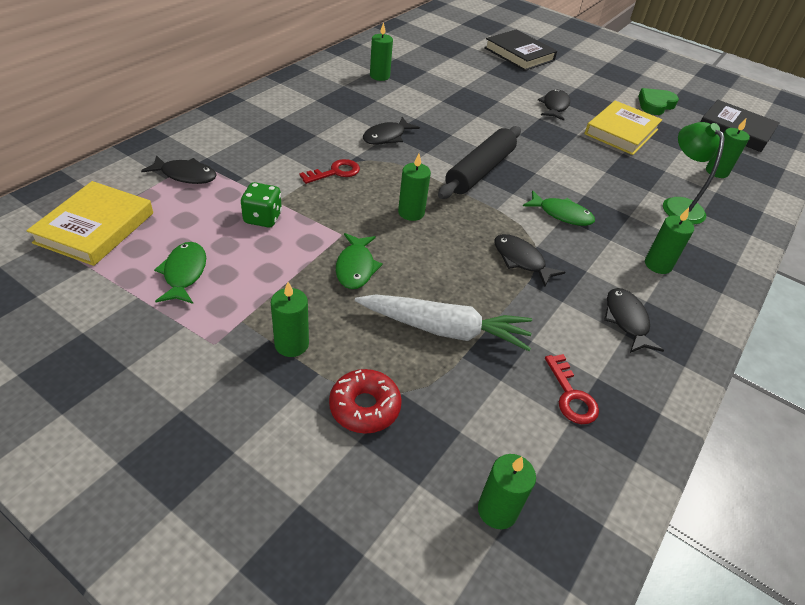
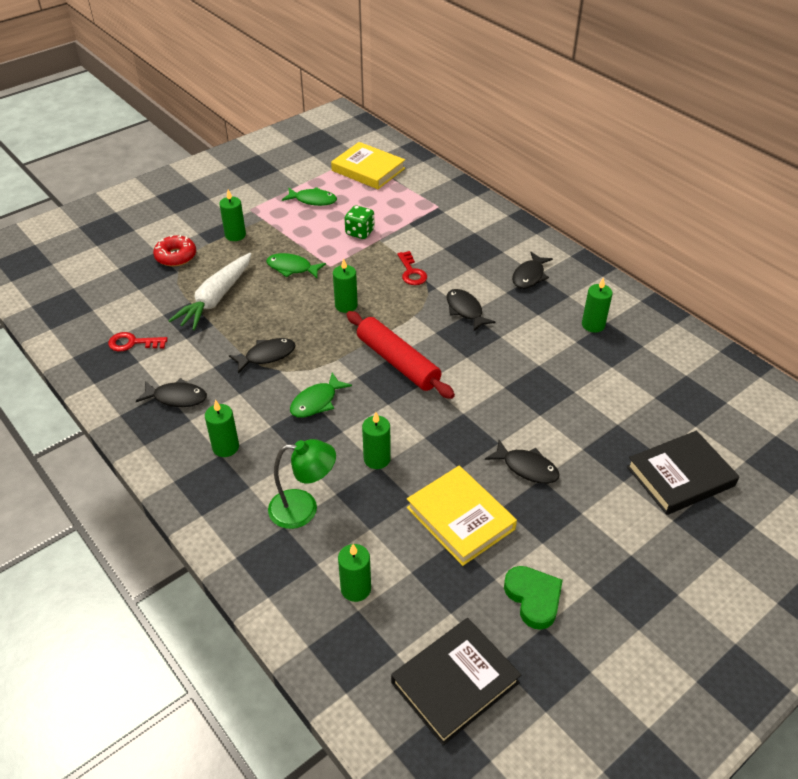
camera: 110 degrees right, 0 degrees up
(185, 175) = (420, 202): black fish -> black fish (529, 276)
(480, 171) = (398, 362): black rolling pin -> red rolling pin
(497, 510) = (86, 291): green candle -> green candle (377, 459)

